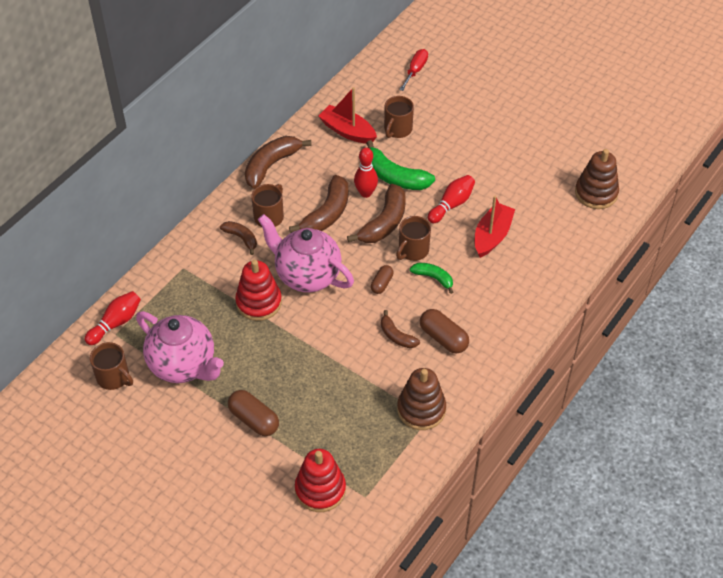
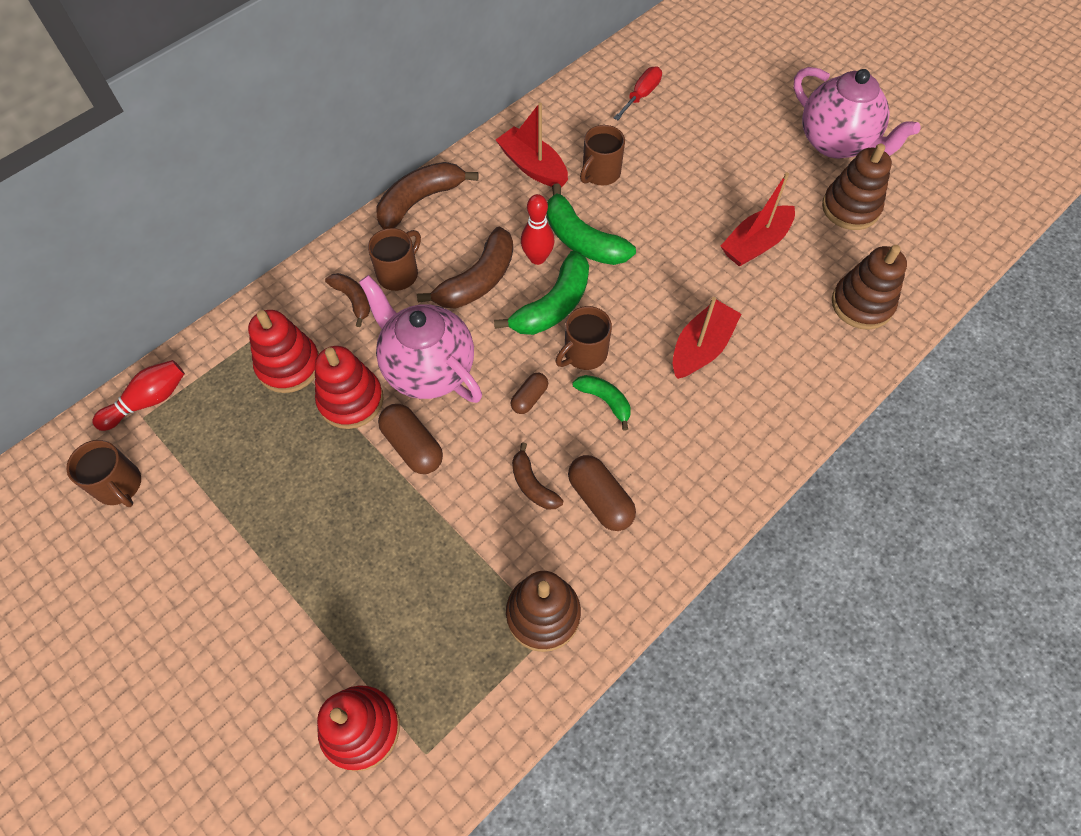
camera: 10 degrees right, 10 degrees up
(183, 365) = (220, 482): pink teapot -> pink teapot (836, 143)
(208, 287) = (289, 365): none -> red stacking toy
(254, 419) = (294, 588): brown capsule -> brown capsule (412, 446)
(384, 222) = (553, 305): brown banana -> green banana
(451, 204) = (652, 292): red bowling pin -> none
(517, 163) = (755, 244): none -> red boat
(578, 130) = (850, 208): none -> brown stacking toy

